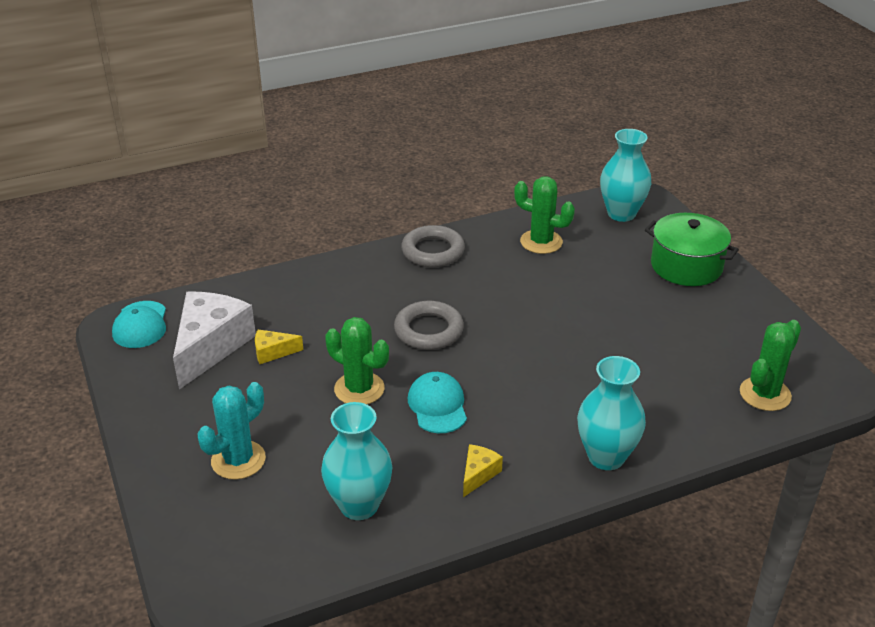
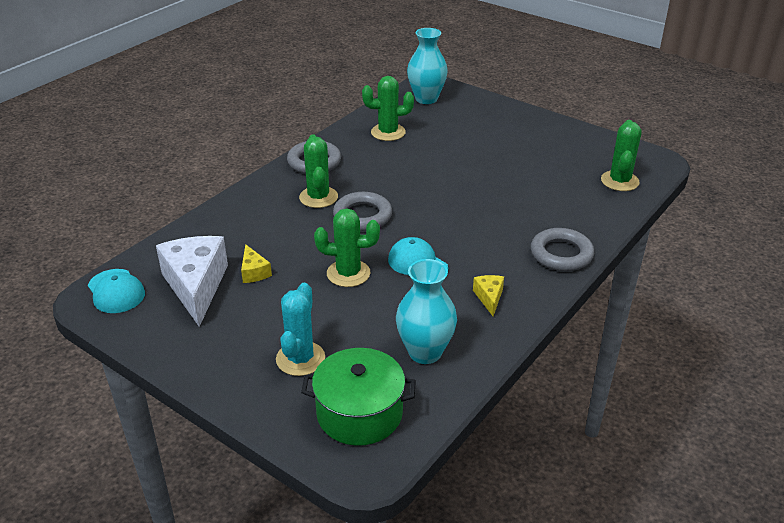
camera: 30 degrees left, 0 degrees up
(273, 352) = (254, 272): yellow cheese -> yellow cheese turned 75 degrees counterclockwise
(402, 293) = (318, 197): none -> green cactus
(606, 457) = (561, 254): turquoise vase -> grey ring
(686, 266) = (499, 119): green pot -> green pot (359, 413)

